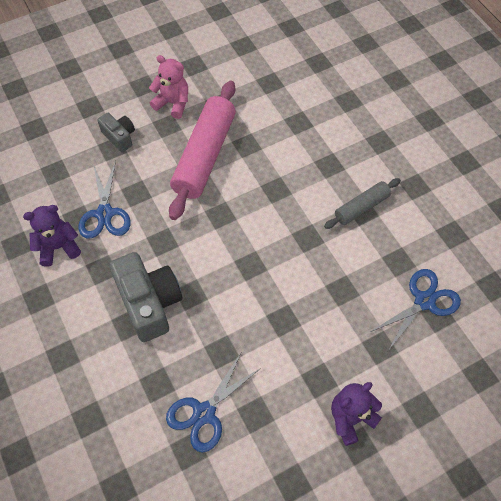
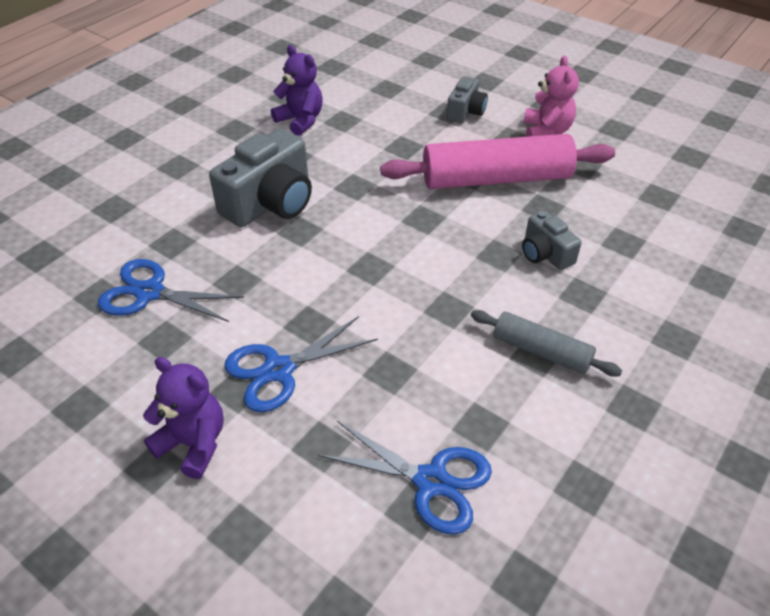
camera: 65 degrees right, 15 degrees down
(105, 213) = (361, 135): blue scissors -> blue scissors (279, 370)
(288, 166) = (545, 254): none -> grey camera

